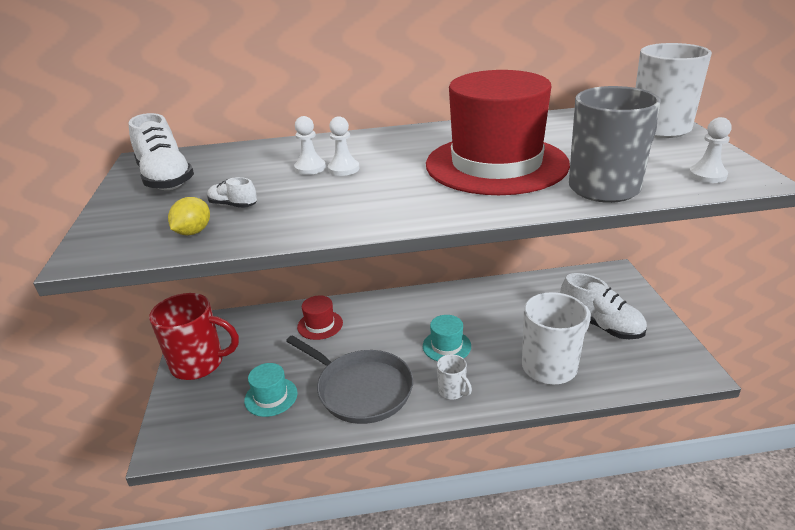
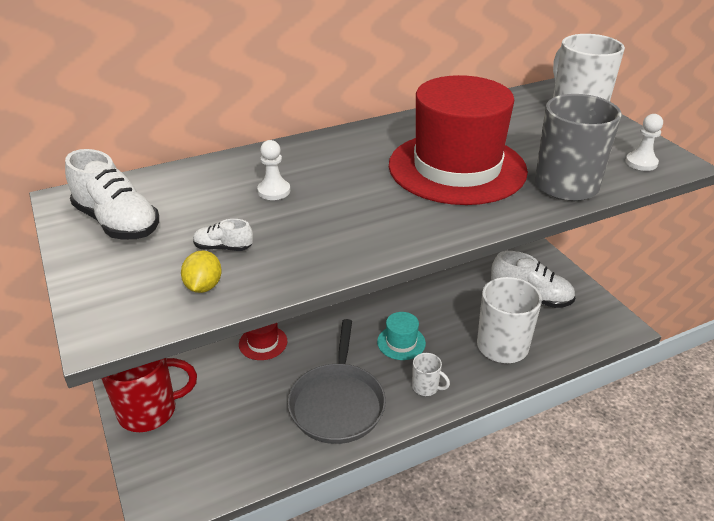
camera: 20 degrees left, 5 degrees up
(271, 397) = (248, 430): turquoise hat -> none
(343, 169) = (310, 188): white pawn -> none
(361, 389) = (337, 403): grey pan -> grey pan turned 75 degrees clockwise

